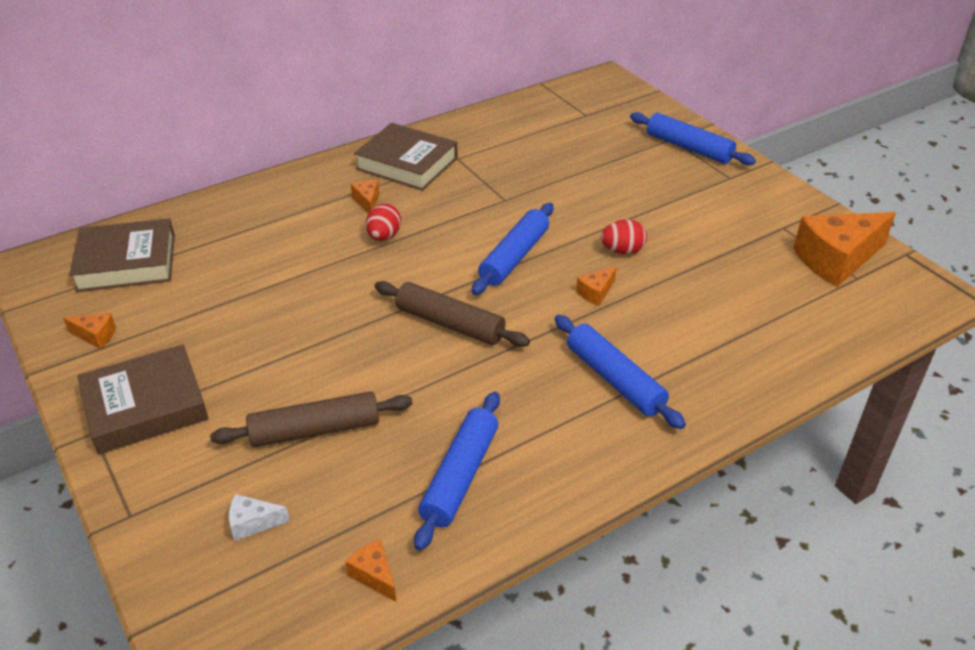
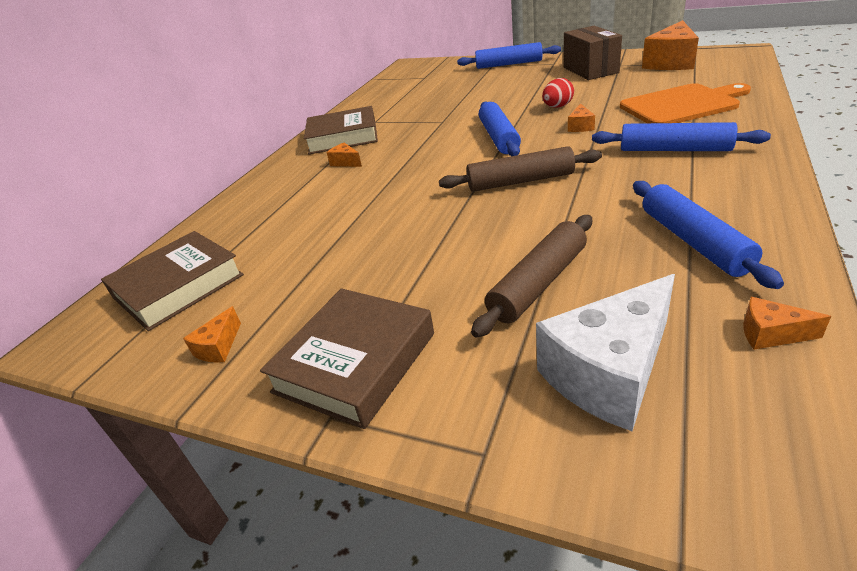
camera: 30 degrees left, 5 degrees down
(95, 336) = (218, 347): orange cheese -> orange cheese turned 135 degrees clockwise
(253, 523) = (609, 373): white cheese -> white cheese, size x2.27
(384, 236) = (389, 170): red egg -> none
(725, 330) = (682, 105): none -> orange cutting board
(742, 215) = (590, 70): none -> brown box

